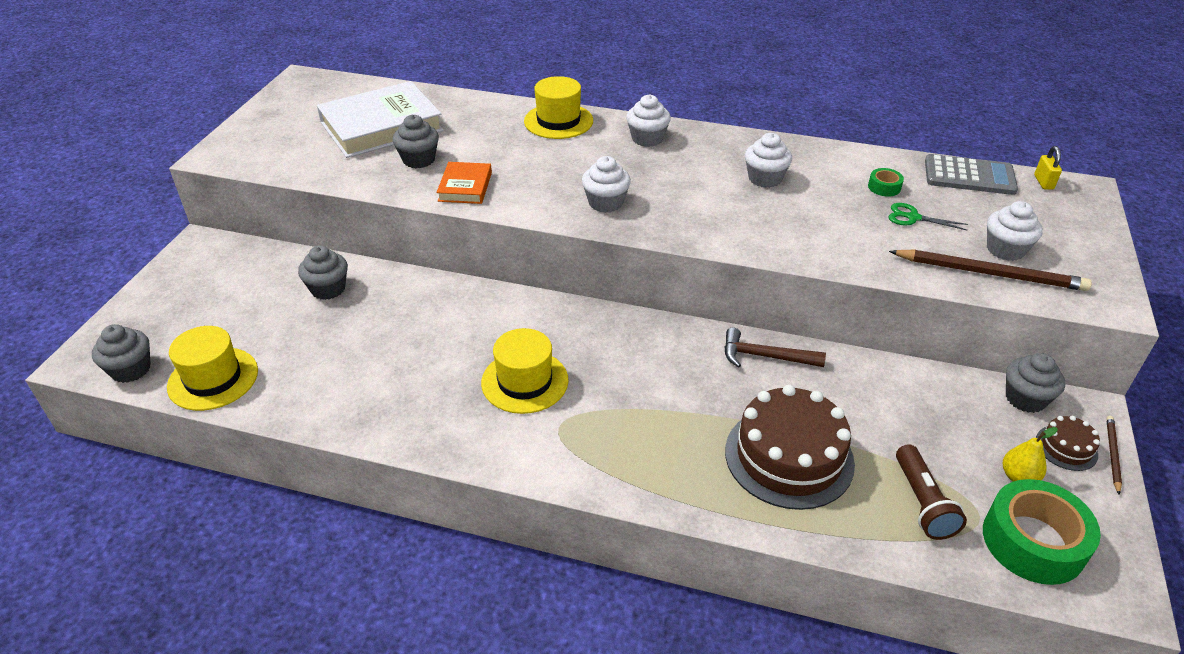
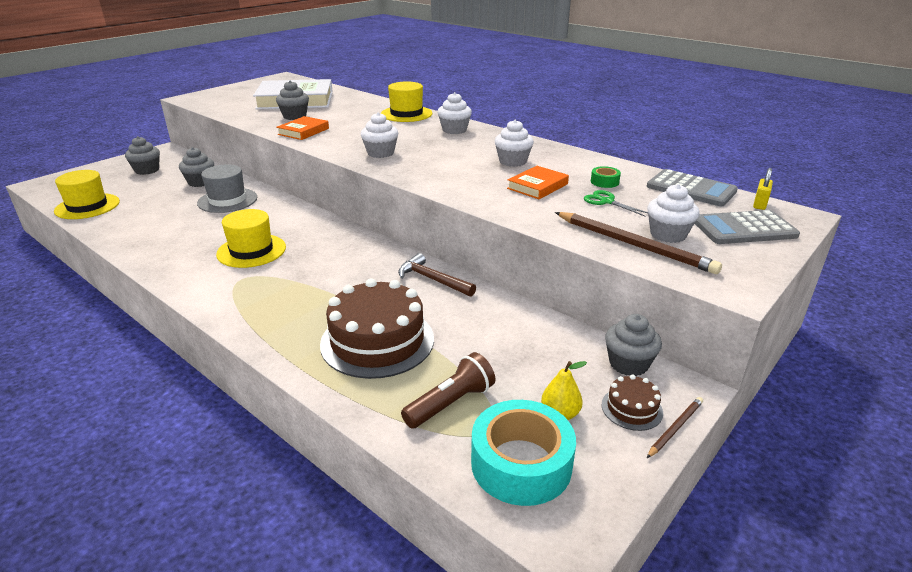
camera: 25 degrees right, 10 degrees down
(131, 369) = (55, 193): grey cupcake -> grey cupcake (147, 170)
(403, 310) = (227, 200): none -> grey hat
(827, 213) = (537, 186): none -> orange book
(922, 503) = (451, 403): brown flashlight -> brown flashlight turned 150 degrees counterclockwise
(1033, 541) = (521, 464): green tape -> turquoise tape
(1058, 221) = (744, 229): none -> grey calculator

